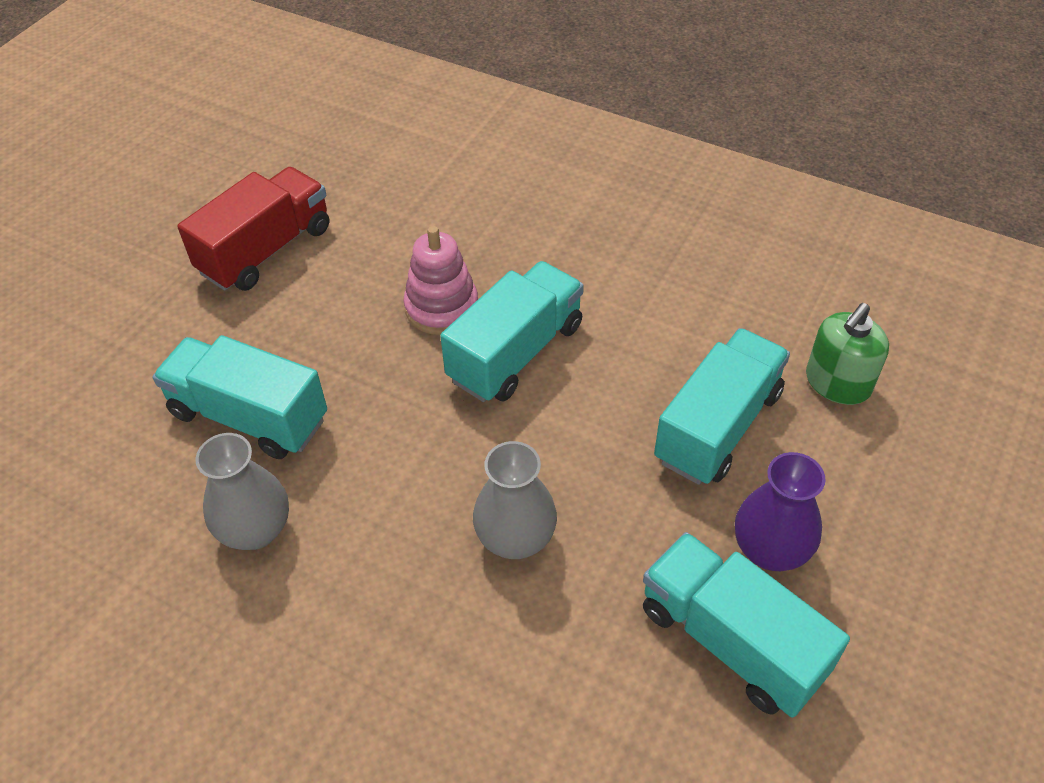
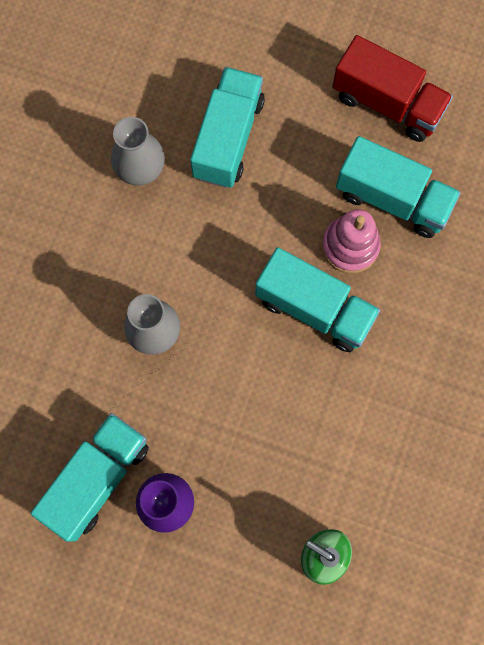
camera: 80 degrees right, 25 degrees up
(718, 426) = (267, 463): turquoise truck -> turquoise truck (392, 199)

